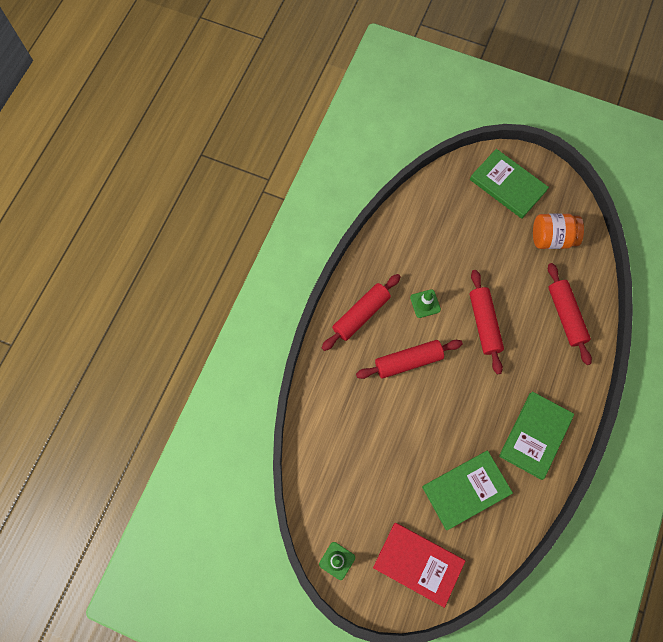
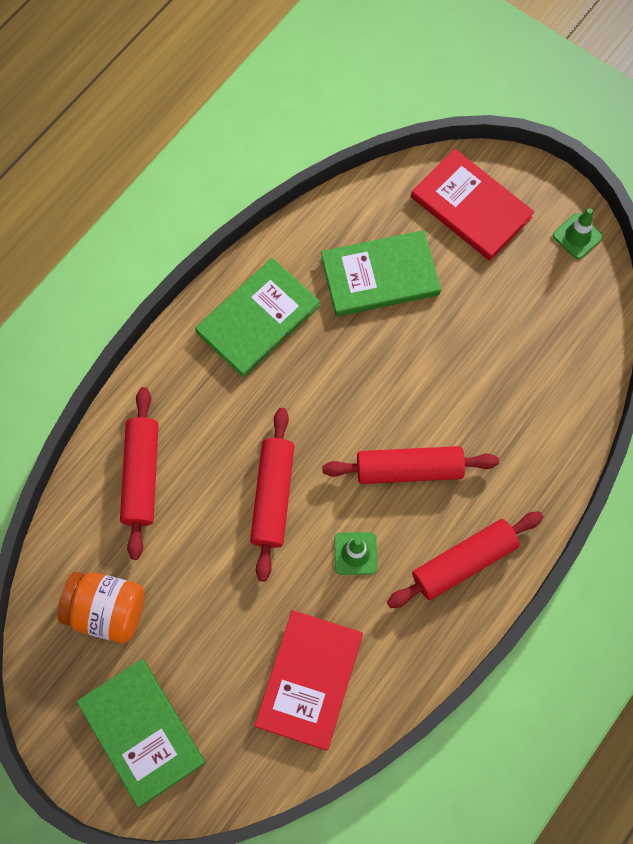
camera: 165 degrees left, 0 degrees up
(429, 231) = (309, 680): none -> red book

